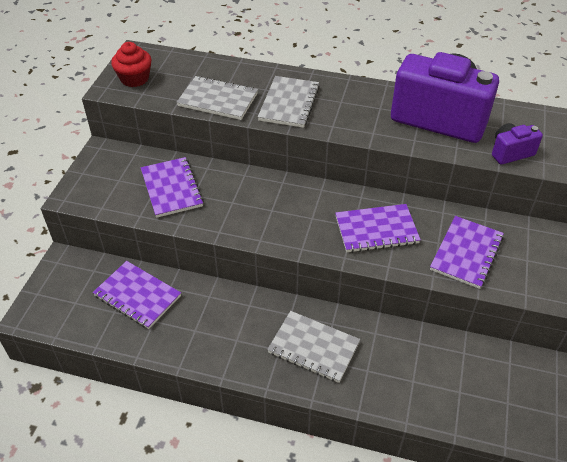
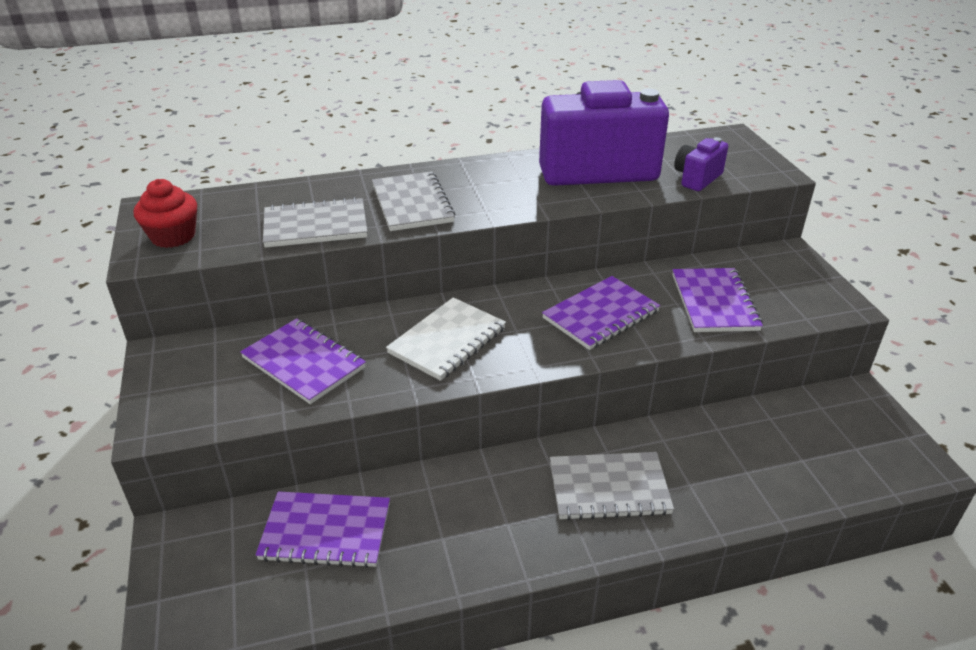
camera: 30 degrees left, 10 degrees down
(263, 208) = (447, 341): none -> white notebook

